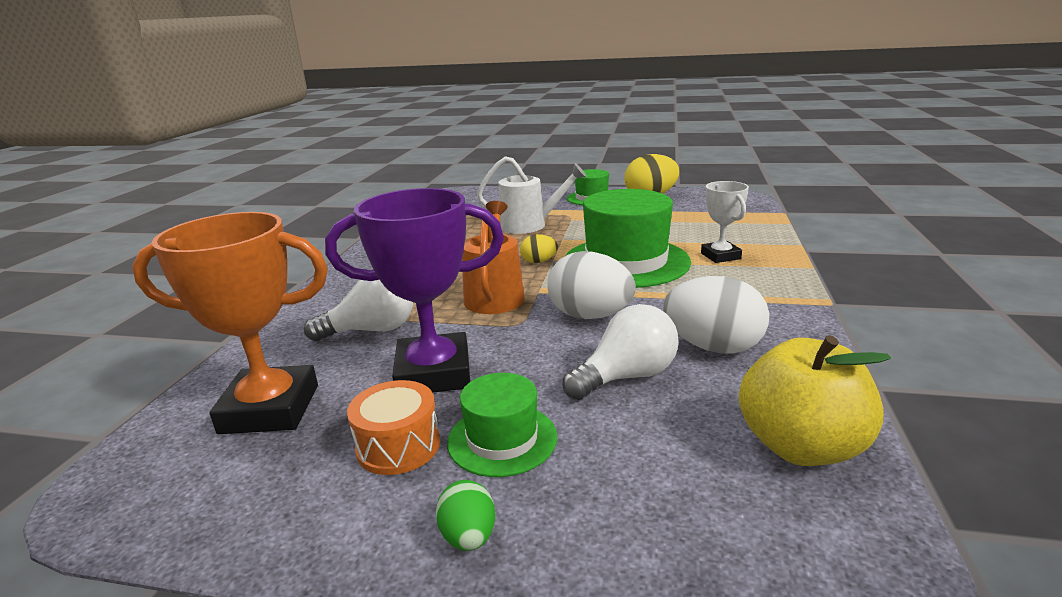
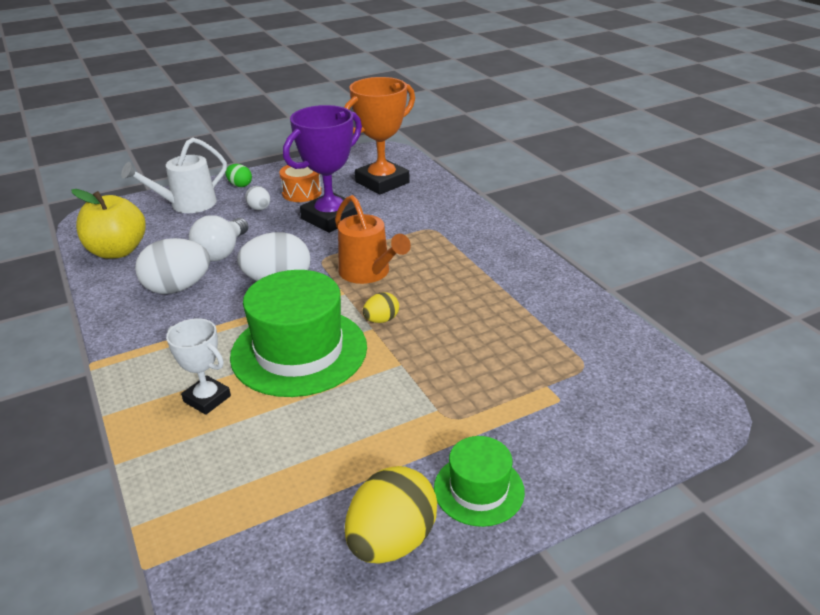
camera: 140 degrees right, 10 degrees up
(372, 330) = (407, 223): white light bulb -> none
(502, 439) = (259, 209): green hat -> white egg
(529, 225) = (469, 374): white watering can -> white watering can (187, 204)

